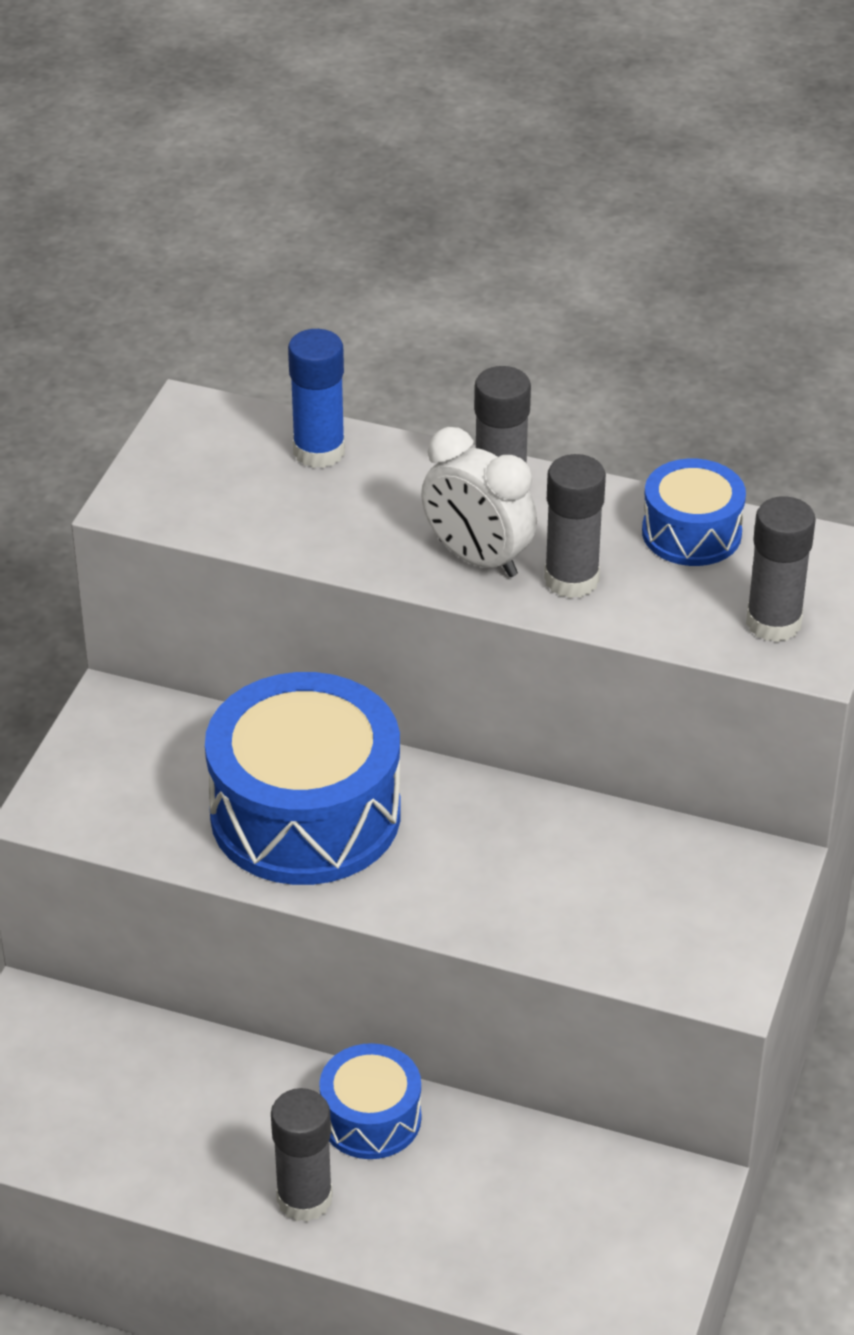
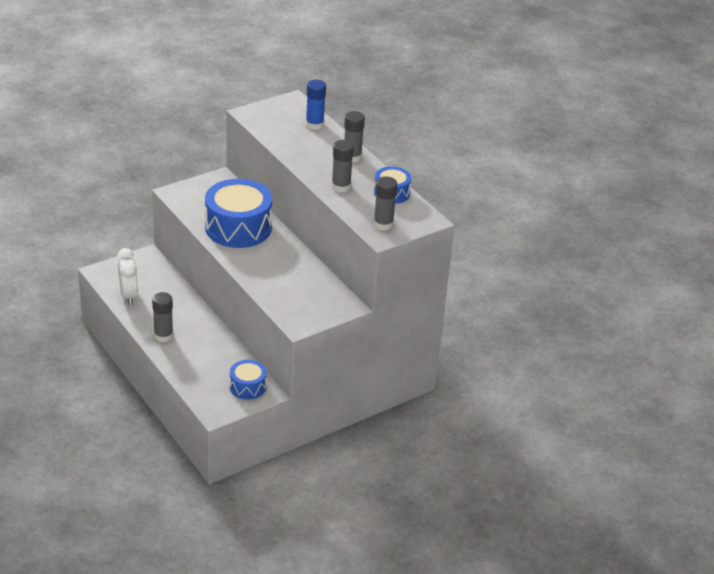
camera: 35 degrees right, 5 degrees down
(371, 1118) = (203, 328): blue drum -> blue drum (248, 387)
(477, 558) = (322, 169): white clock -> white clock (128, 295)

